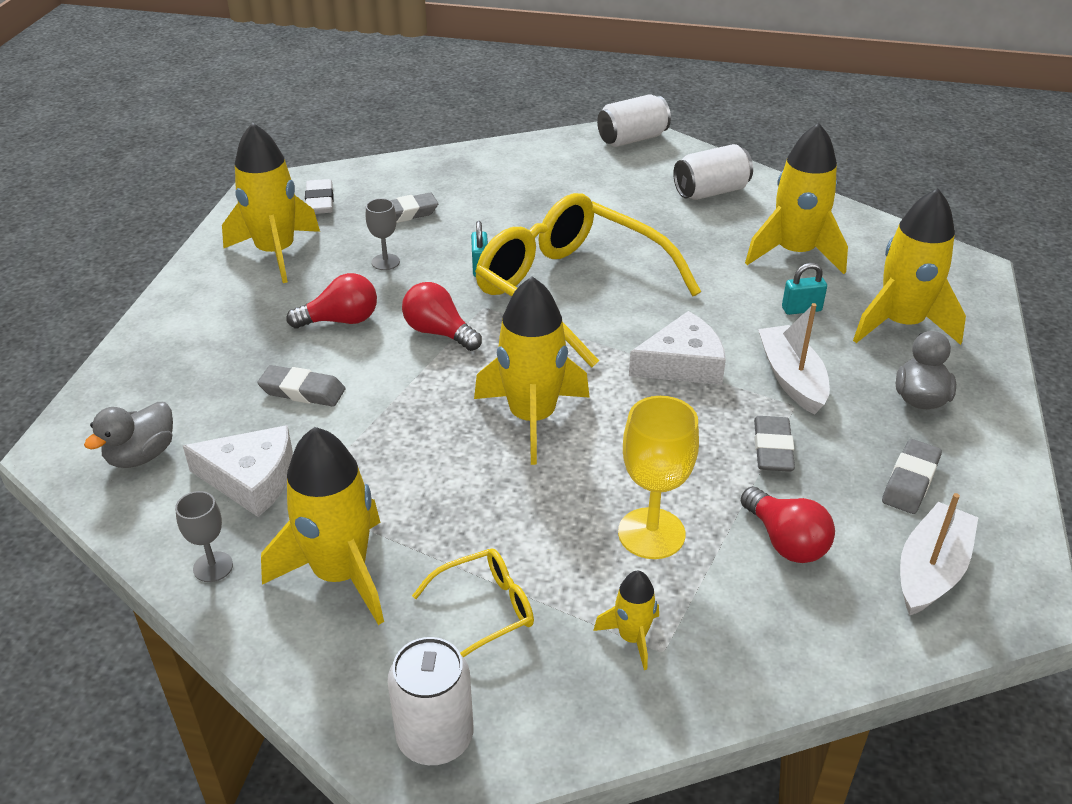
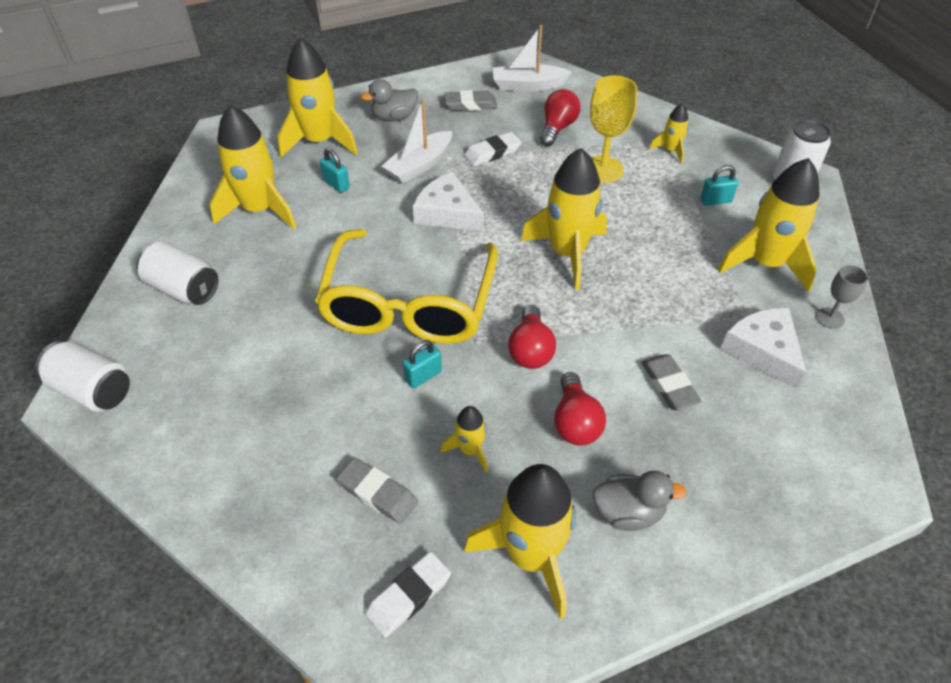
camera: 125 degrees left, 10 degrees up
(141, 455) = (820, 428): grey duck -> grey duck (628, 512)
(341, 320) = (575, 422): red light bulb -> red light bulb turned 135 degrees counterclockwise
(385, 262) = (470, 450): grey goblet -> yellow rocket
(485, 609) = (715, 200): yellow glasses -> turquoise padlock
(772, 449) = (492, 153): grey eraser -> white eraser

